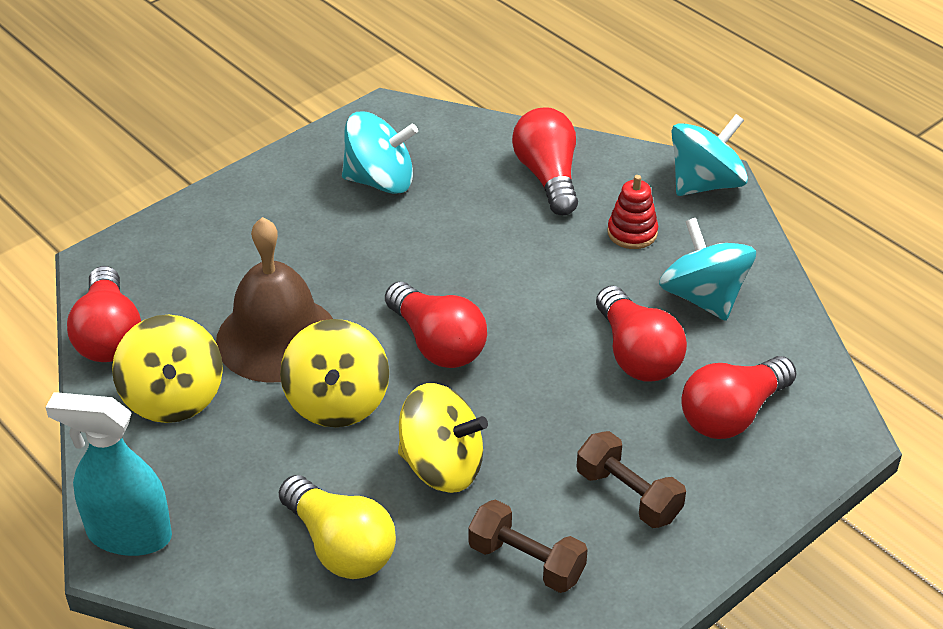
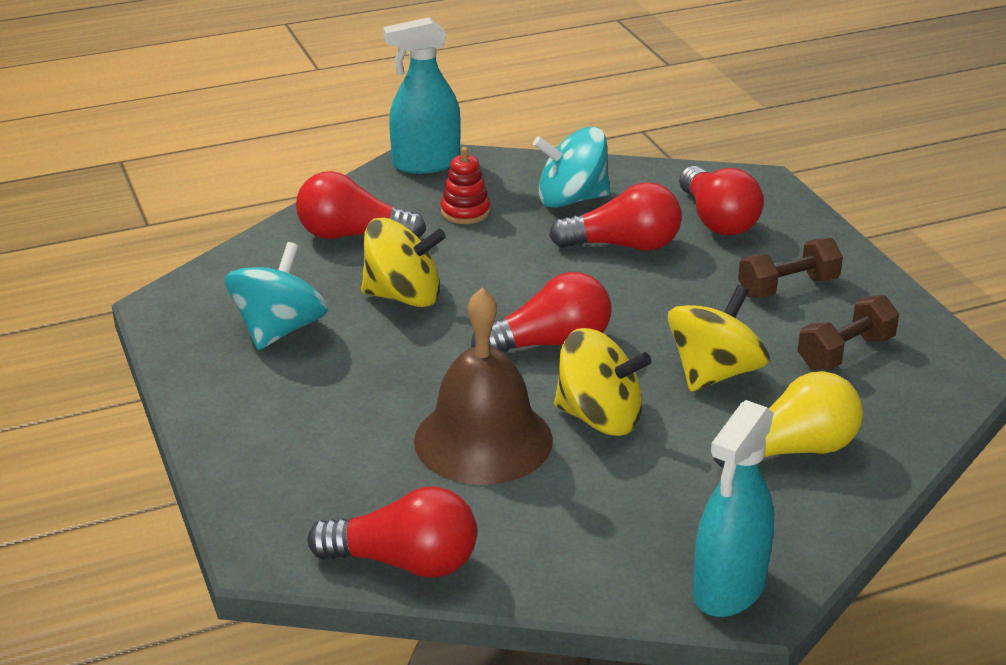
camera: 70 degrees left, 10 degrees down
(173, 397) = (535, 527): yellow spinning top -> yellow spinning top (403, 296)
(705, 184) = (425, 163): turquoise spinning top -> turquoise spray bottle

